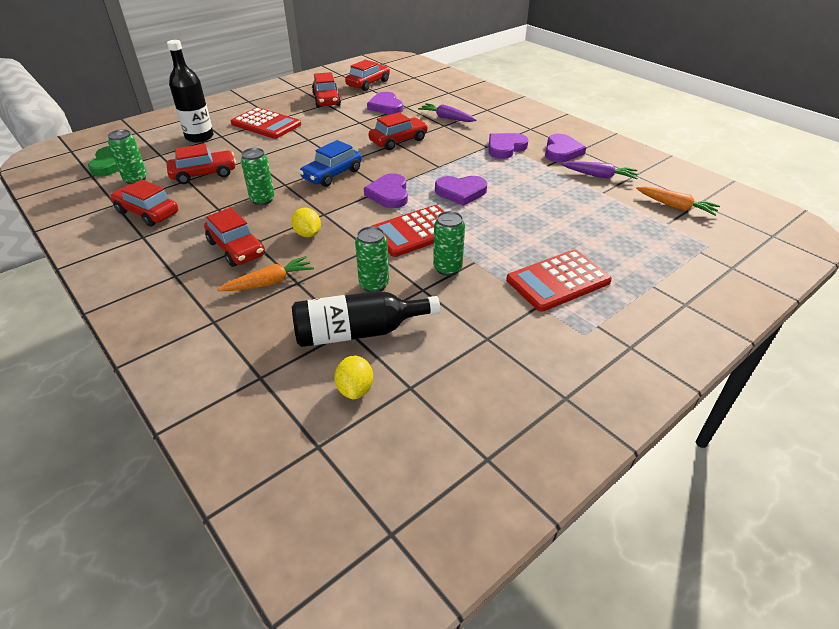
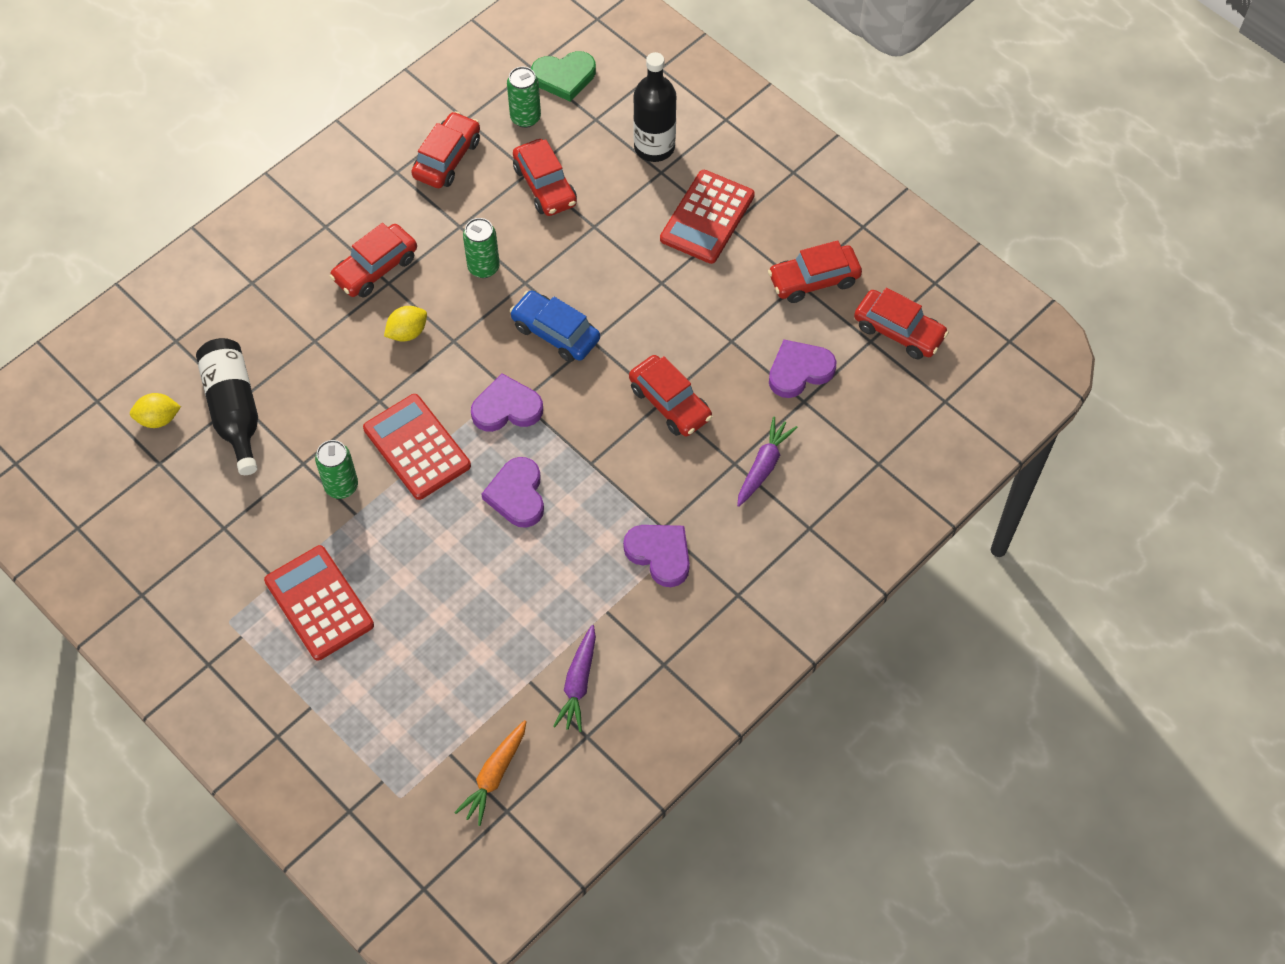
camera: 85 degrees right, 20 degrees up
(269, 282) = (314, 315): orange carrot -> none
(374, 285) = (310, 415): green can -> none
(561, 151) = (656, 637): purple heart -> none

